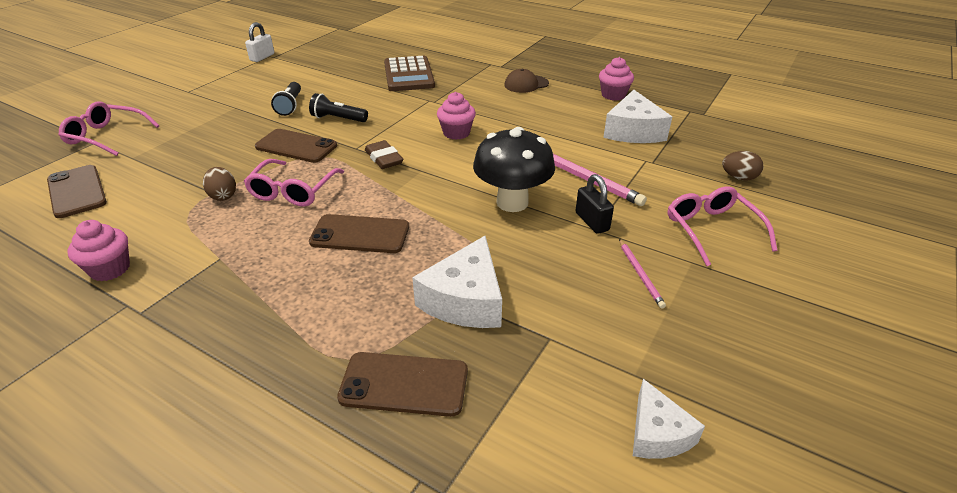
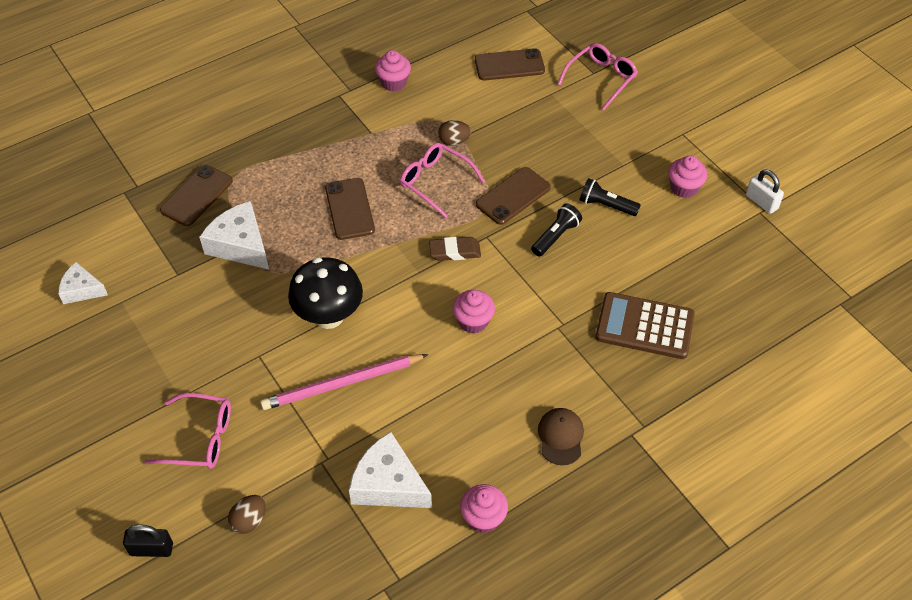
camera: 115 degrees right, 15 degrees up
(256, 82) = (684, 188): none -> pink cupcake
(360, 234) = (349, 209): brown phone -> brown phone turned 45 degrees counterclockwise
(592, 222) = (268, 359): black padlock -> black padlock (151, 549)
(640, 274) = (191, 355): pink pencil -> none

